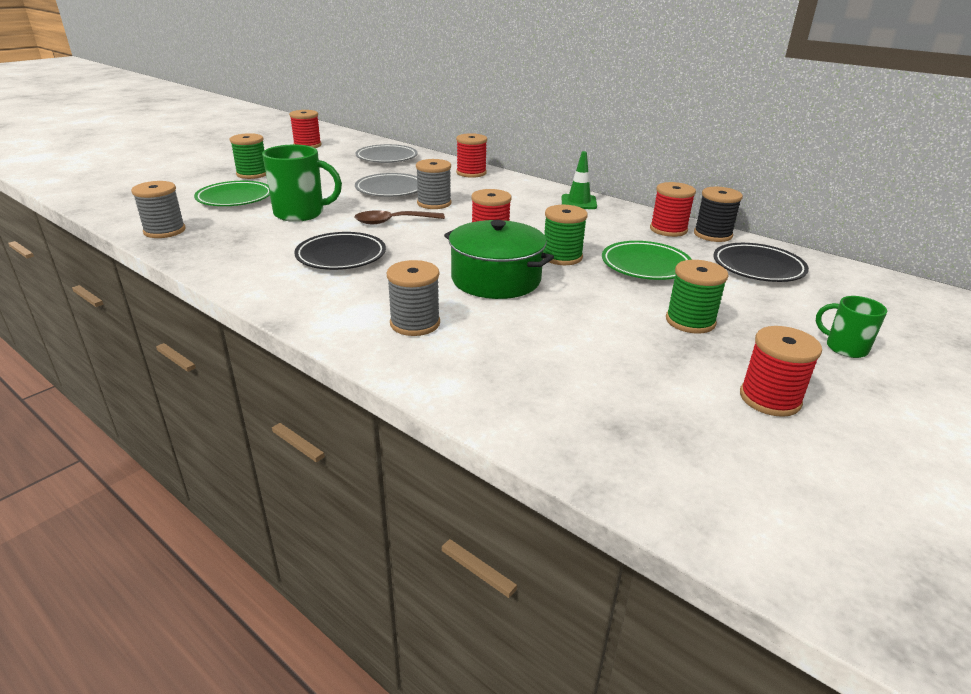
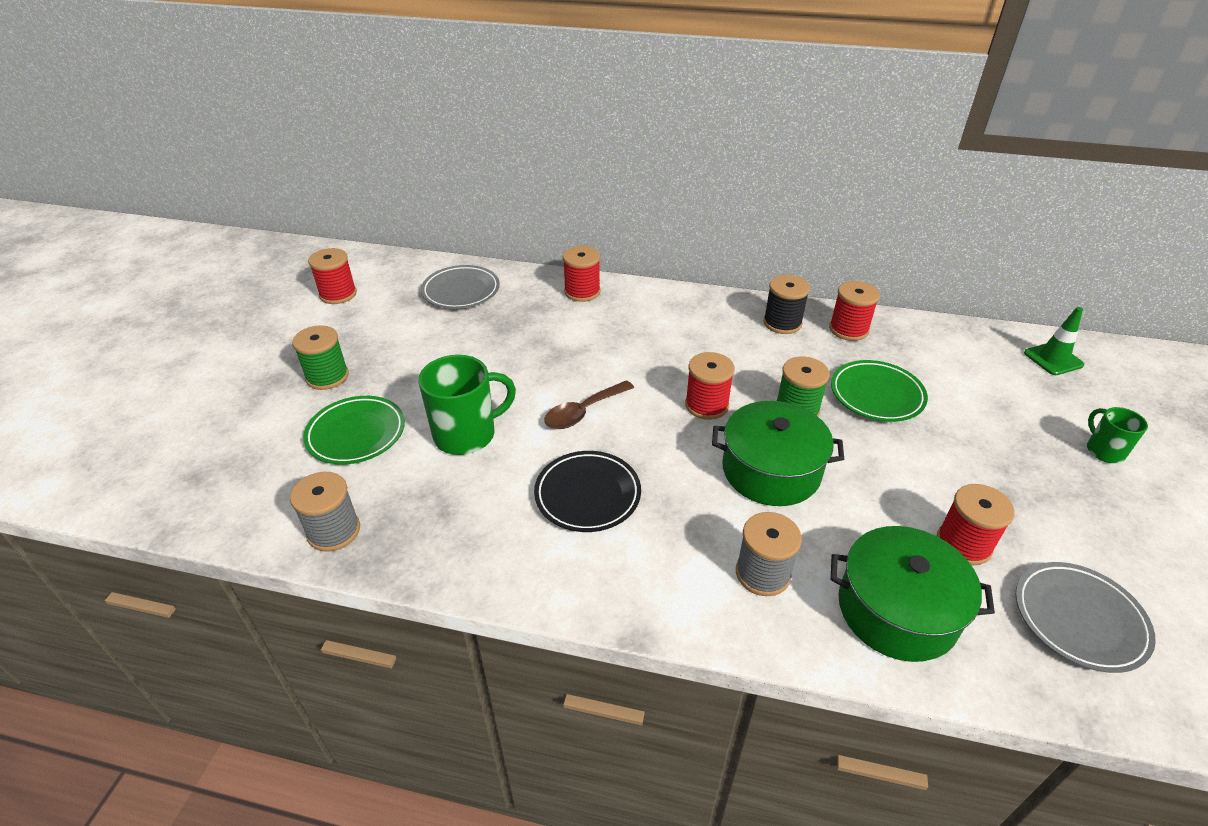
camera: 25 degrees left, 10 degrees up
(390, 190) = (524, 353): grey plate -> grey plate (1079, 619)
(434, 203) = (595, 362): grey spool -> none
(500, 372) = (897, 610): none -> green pot
(578, 202) = (734, 311): green traffic cone -> green traffic cone (1053, 359)
(690, 321) = (976, 464): green spool -> none
(712, 235) = (890, 324): black spool -> black spool (782, 323)
(758, 267) = (962, 362): black plate -> none
(770, 399) = (1108, 543): red spool -> red spool (963, 544)
(845, 348) = (1104, 451): green mug -> green mug turned 60 degrees clockwise

